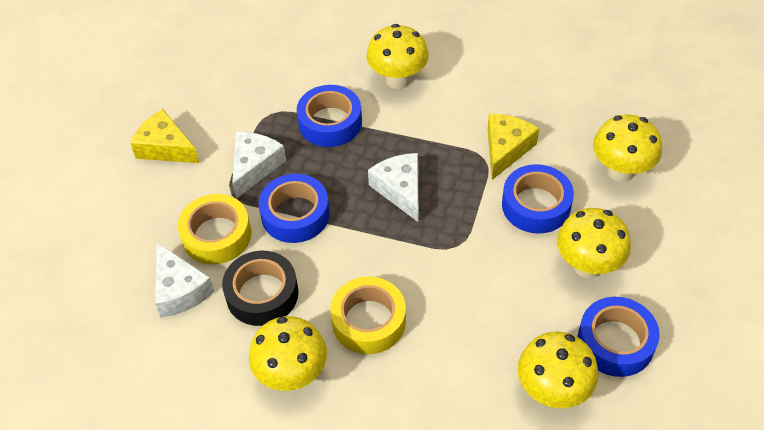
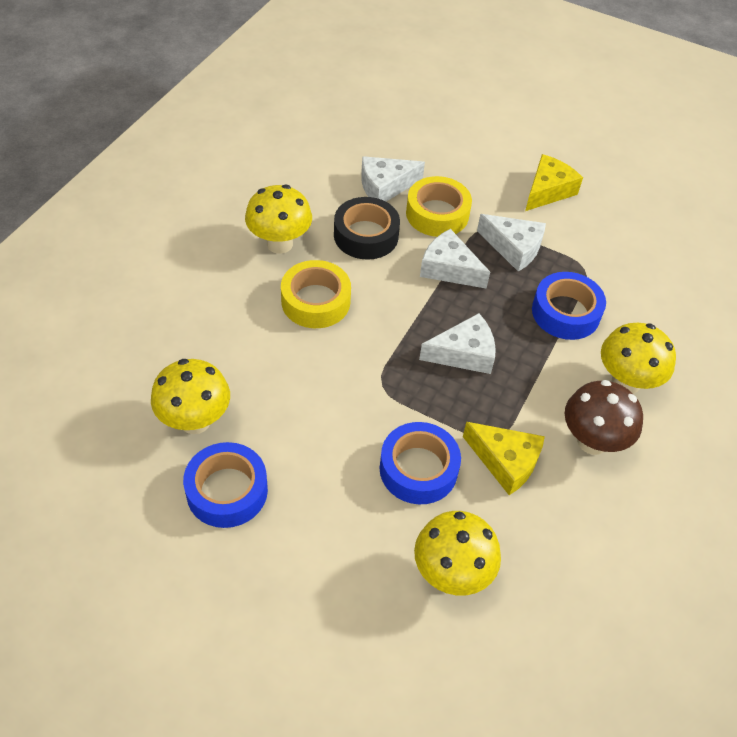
camera: 95 degrees right, 0 degrees up
(295, 214) = (449, 269): blue tape -> white cheese
(465, 97) = (592, 441): none -> brown mushroom
(587, 266) = (326, 495): yellow mushroom -> none

